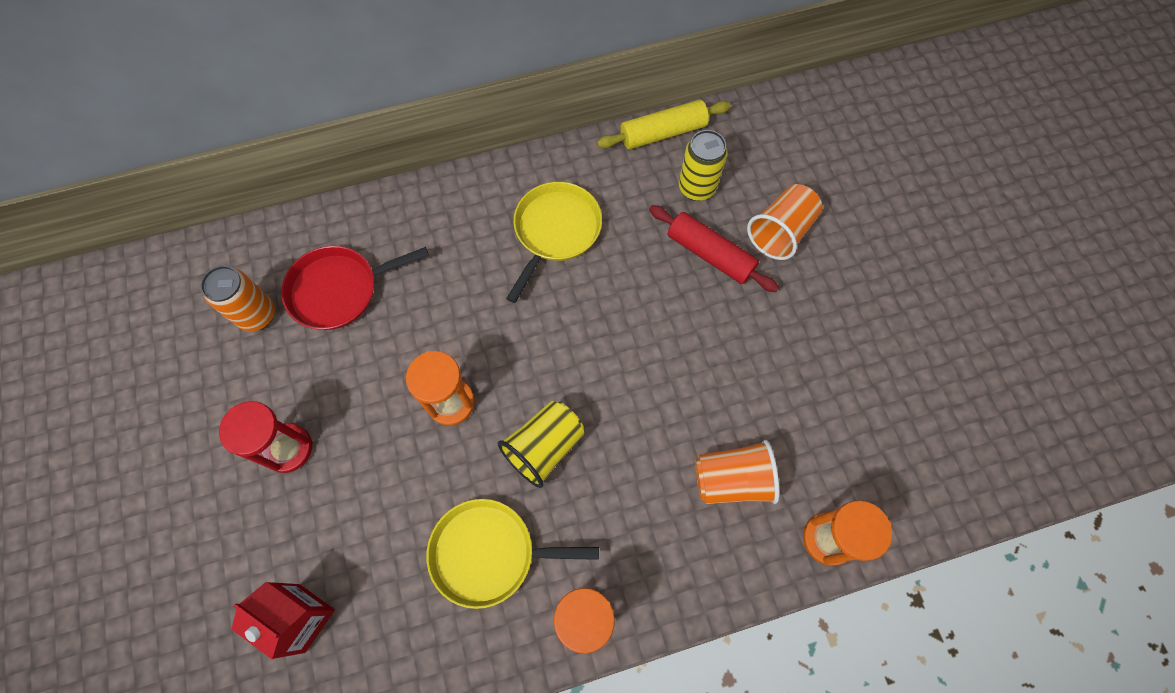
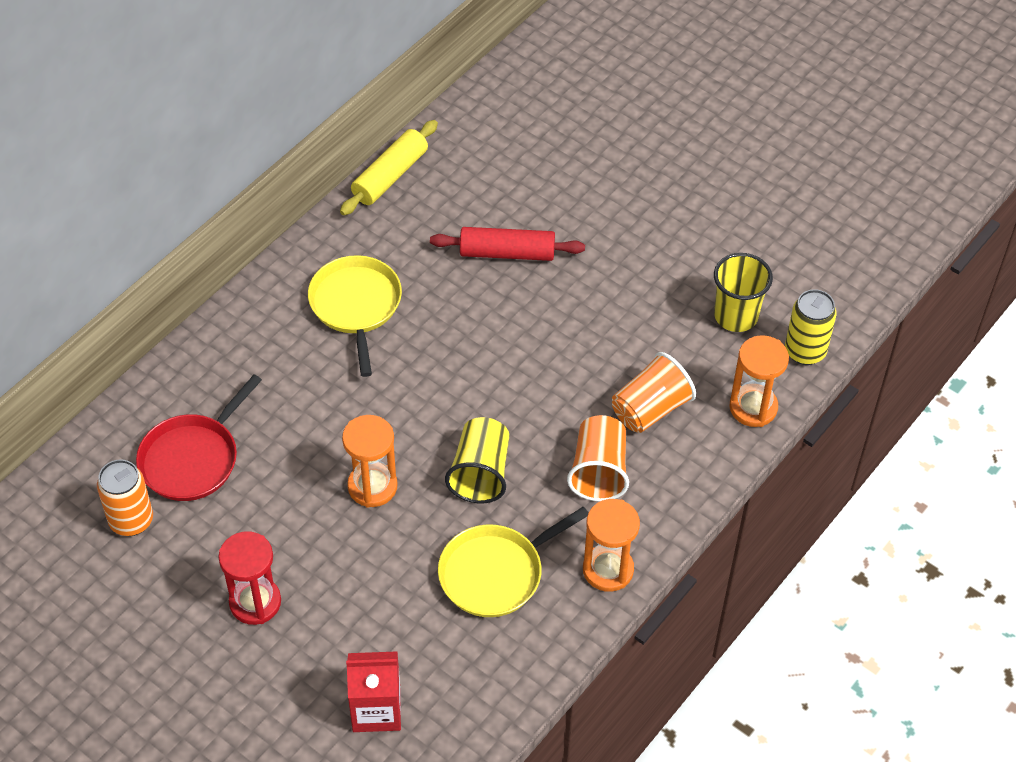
camera: 35 degrees left, 15 degrees down
(696, 188) = (455, 206): yellow can -> yellow can (805, 351)
(780, 232) = (554, 204): orange cup -> orange cup (599, 471)
(872, 435) = (736, 316): none -> yellow cup

